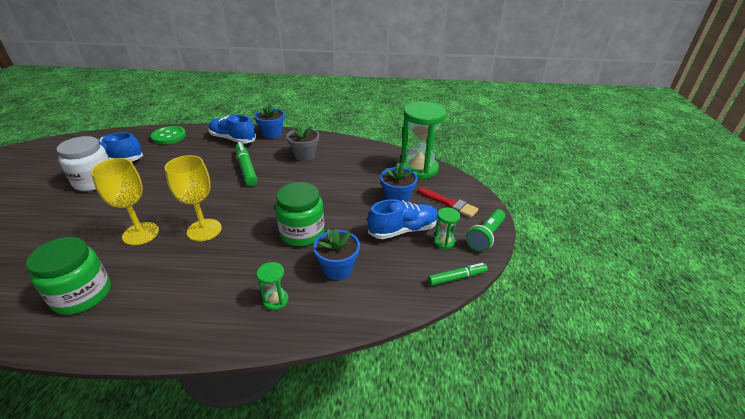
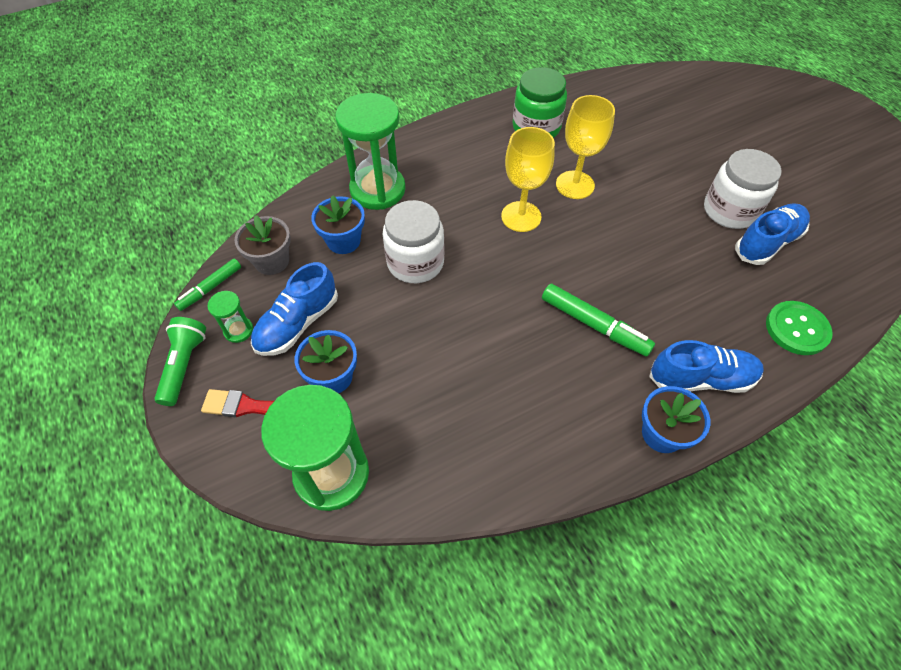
camera: 150 degrees right, 20 degrees up
(275, 300) = (377, 190): green hourglass -> green hourglass, size x2.23
(302, 233) = (415, 262): green jar -> white jar
(304, 155) = (544, 402): grey flower pot -> grey flower pot (272, 261)

